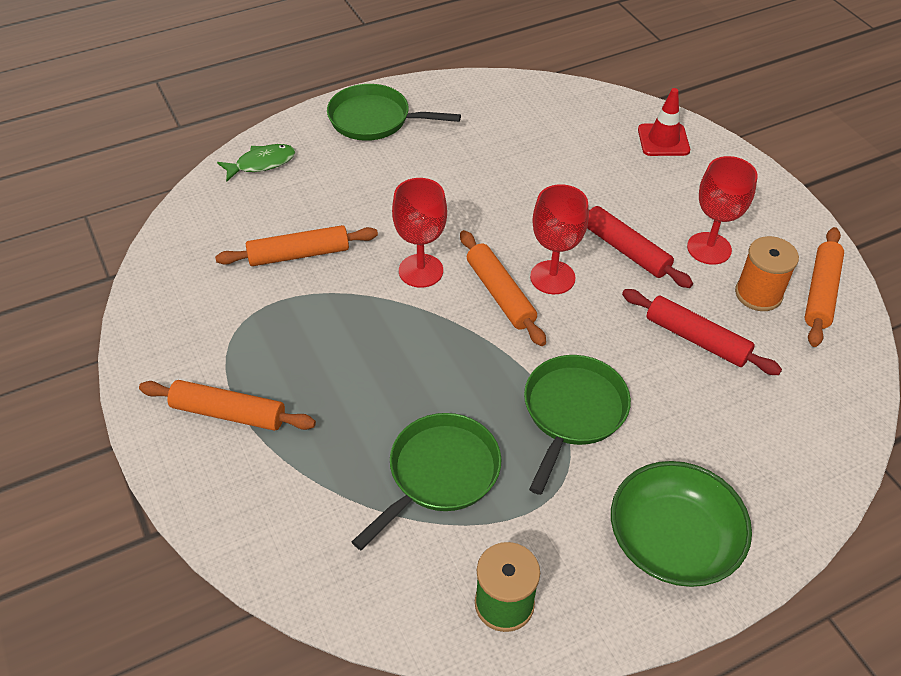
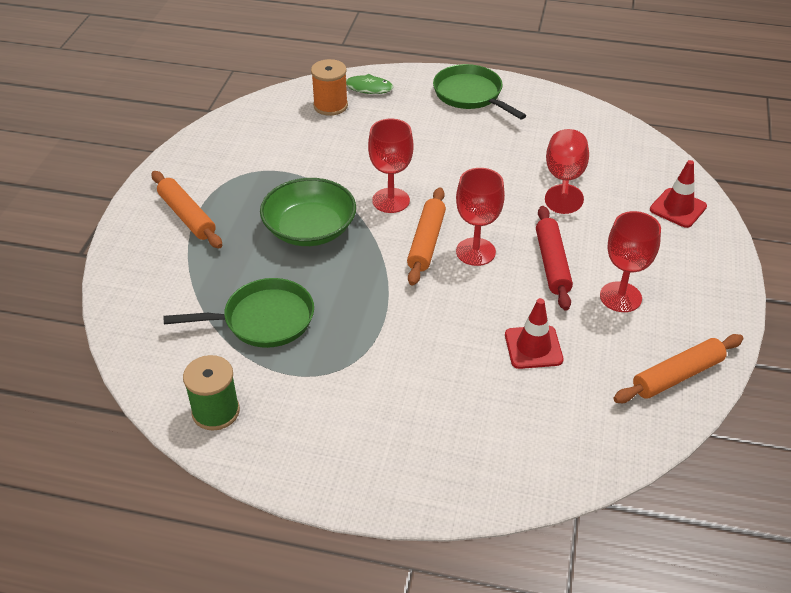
camera: 40 degrees right, 5 degrees down
(299, 254) = (326, 151): orange rolling pin -> none
(548, 163) = (564, 179): none -> red goblet
(573, 412) = (388, 337): green pan -> none
(673, 540) = (361, 450): green bowl -> green bowl (309, 229)
(696, 339) = (533, 347): red rolling pin -> red traffic cone
(758, 294) = (622, 347): orange spool -> orange spool (330, 106)

